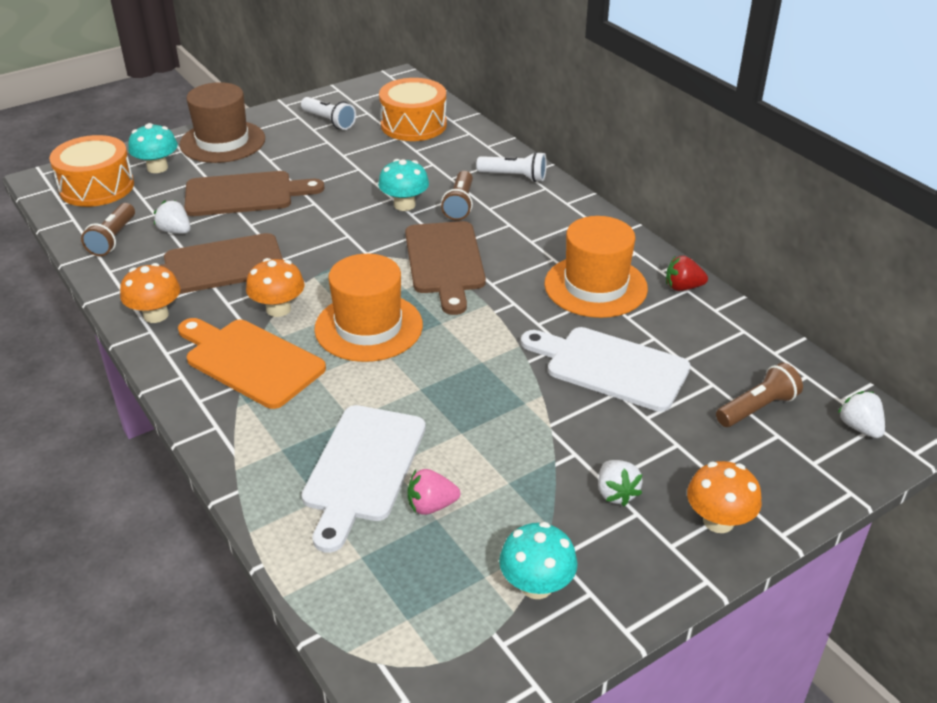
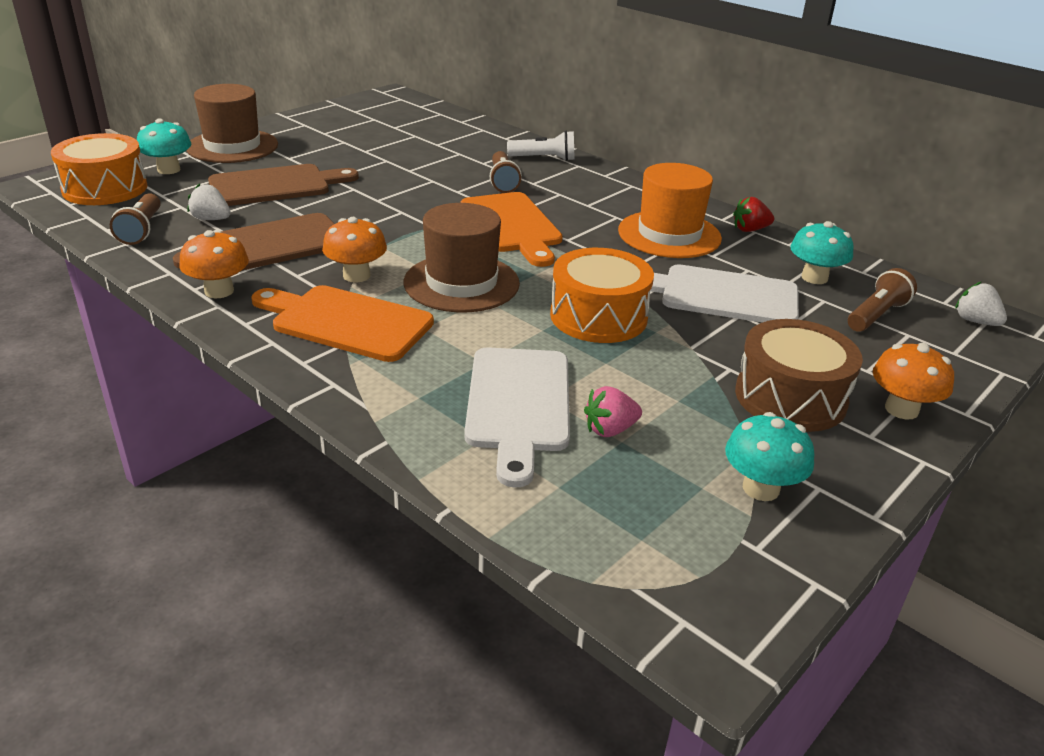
camera: 15 degrees left, 5 degrees down
(329, 121) = (338, 126): white flashlight -> none
(368, 327) = (461, 283): orange hat -> brown hat
(404, 205) = (447, 185): turquoise mushroom -> turquoise mushroom (814, 278)
(413, 125) = (425, 126): orange drum -> orange drum (598, 316)
(445, 262) = (512, 226): brown cutting board -> orange cutting board
(616, 493) = (790, 397): white strawberry -> brown drum

